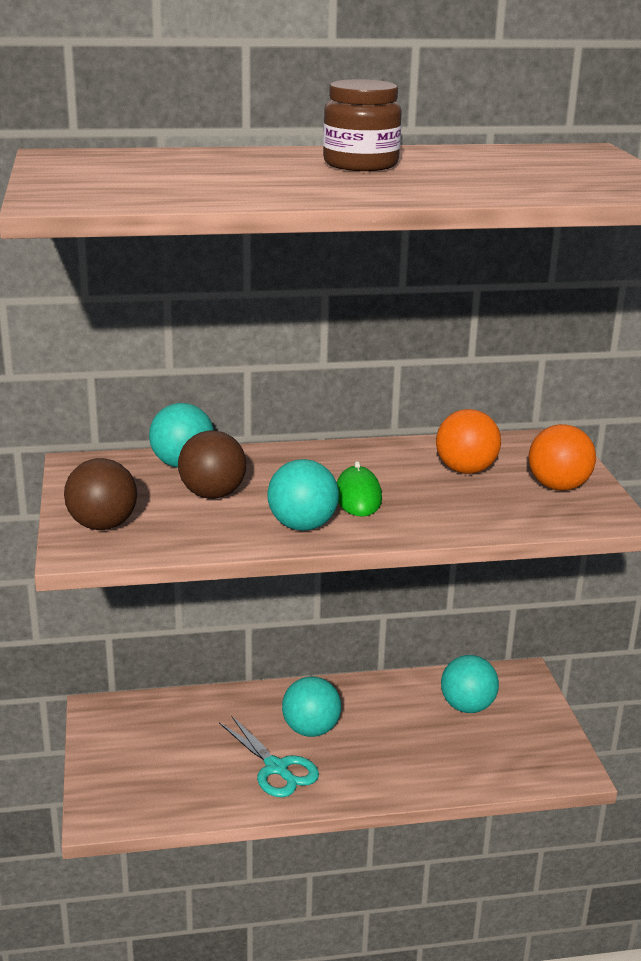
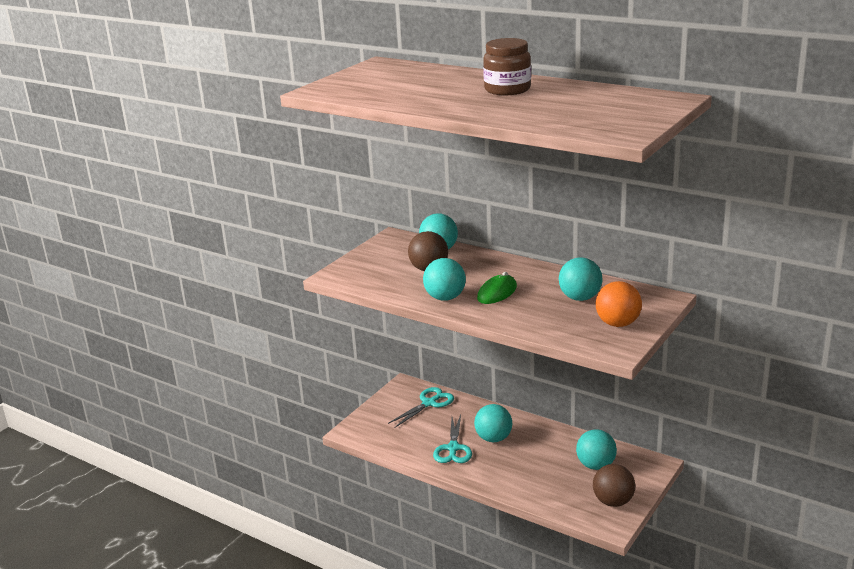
camera: 45 degrees right, 0 degrees up
(102, 525) = (359, 268): brown ball -> brown ball (613, 501)
(166, 721) = (429, 403): none -> turquoise scissors
(465, 470) = (580, 298): orange ball -> turquoise ball

